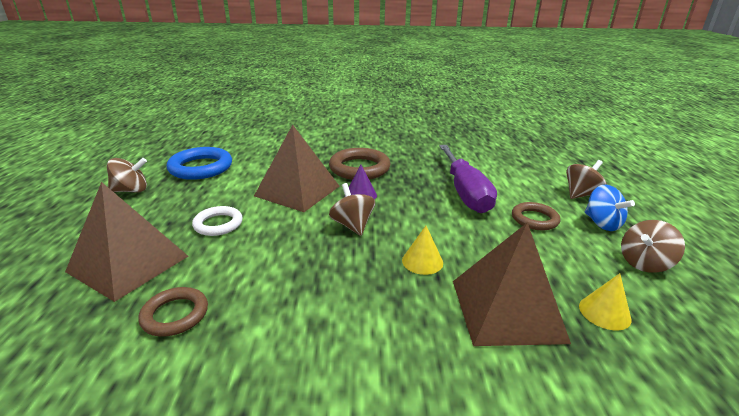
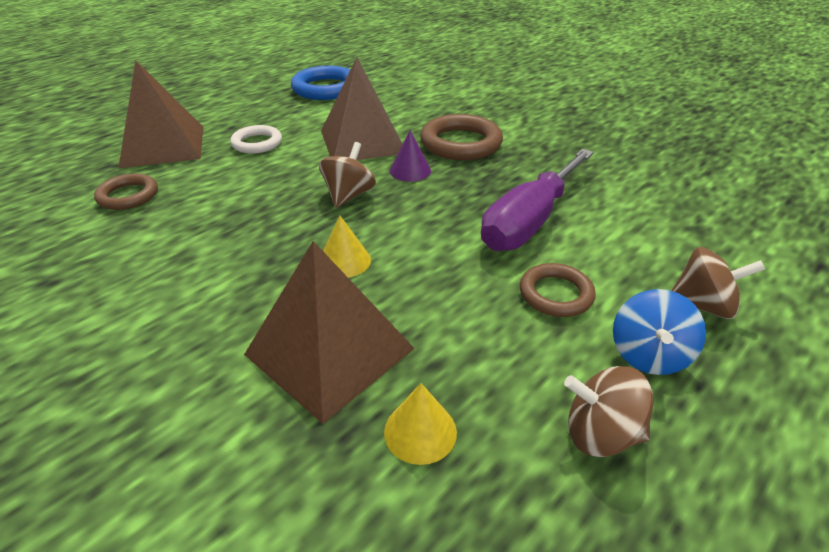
camera: 45 degrees right, 10 degrees up
(131, 190) = (250, 90): brown spinning top -> none

